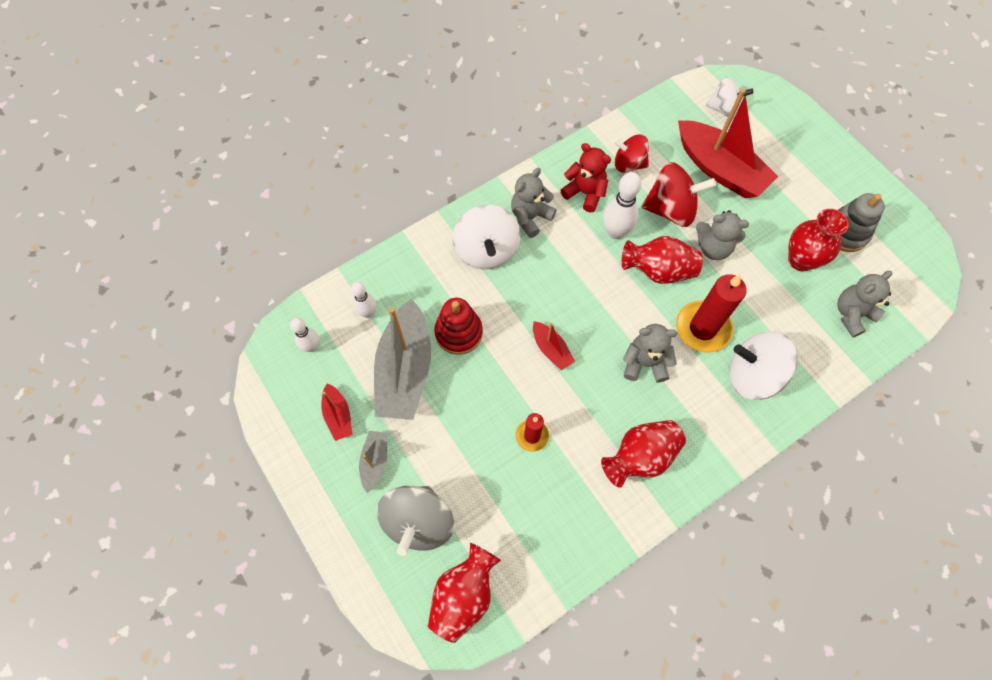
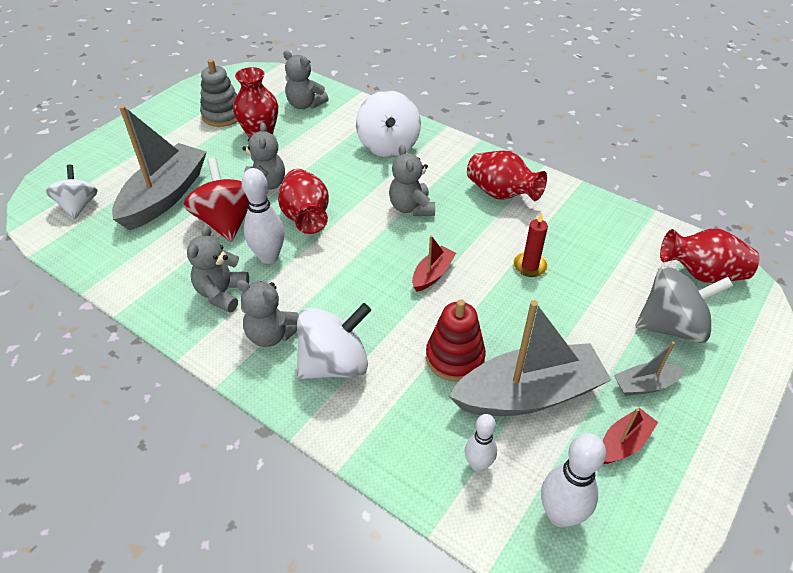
camera: 110 degrees left, 20 degrees down
(312, 347) = (560, 515): white bowling pin -> white bowling pin, size x1.58
(585, 193) = (222, 293): red teddy bear -> grey teddy bear
(628, 164) = (171, 265): red spinning top -> none
(702, 328) = (357, 179): red candle -> none
(719, 169) = (165, 196): red boat -> grey boat

